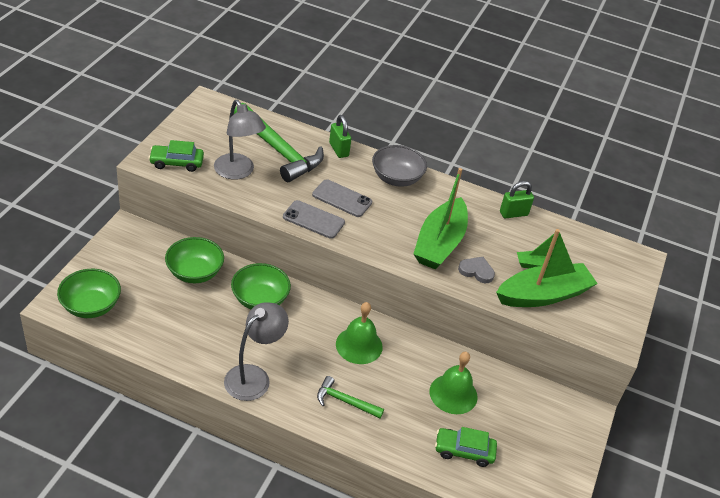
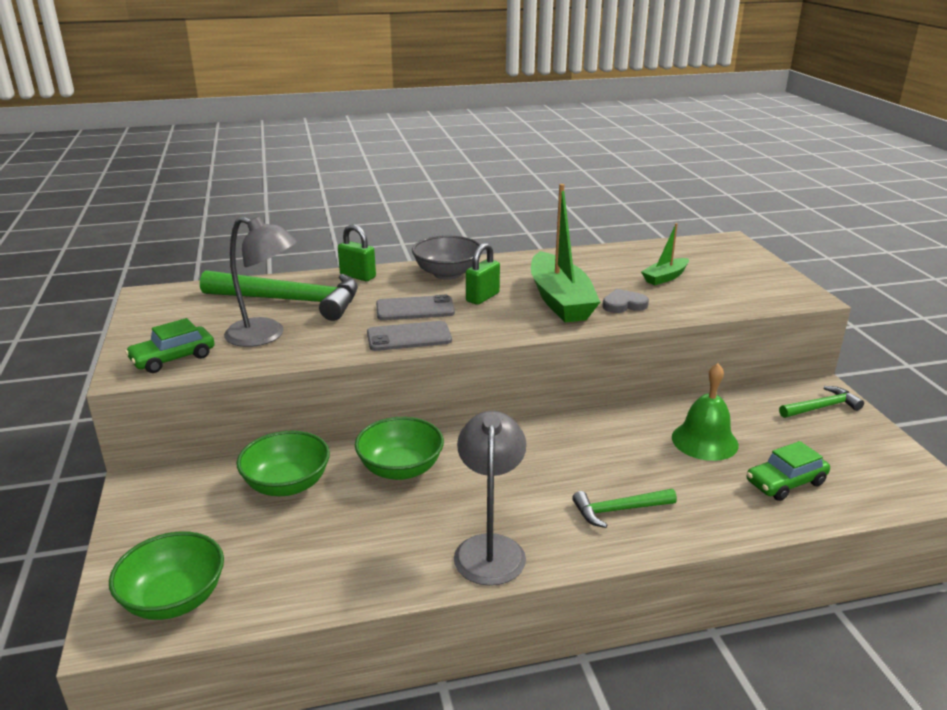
camera: 30 degrees left, 15 degrees down
(359, 345) = (561, 451): green bell -> none
(513, 213) = (588, 255): green padlock -> green padlock (482, 297)
(543, 295) = (703, 295): green boat -> none
(565, 422) = (821, 407): none -> green hammer

